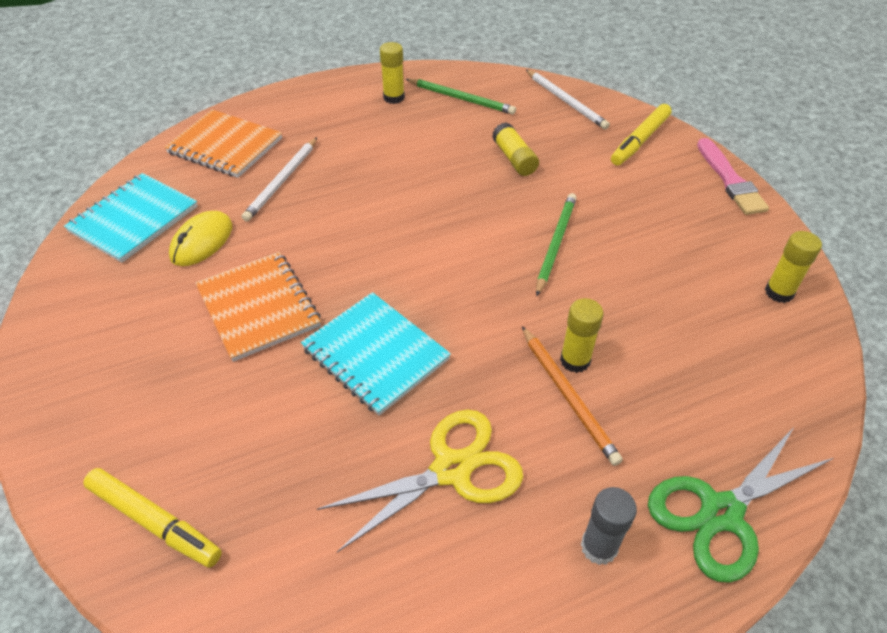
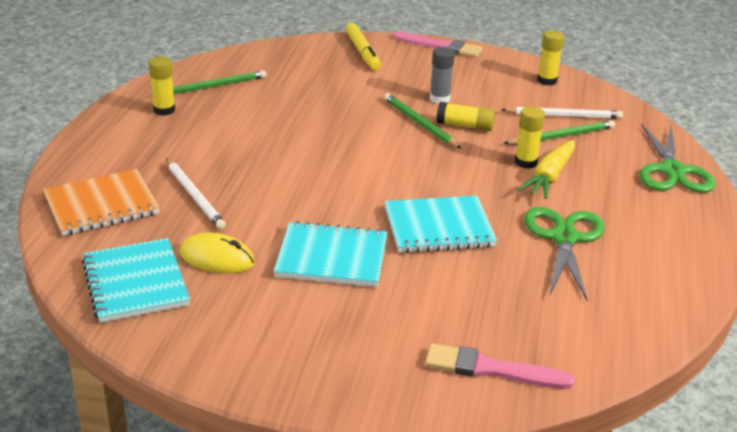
camera: 55 degrees left, 15 degrees down
(154, 522) = (492, 369): yellow marker -> pink brush
(202, 241) = (217, 258): yellow mouse -> yellow mouse turned 45 degrees counterclockwise
(258, 307) = (332, 257): orange notebook -> turquoise notebook
(451, 470) = (564, 238): yellow scissors -> green scissors
(514, 159) = (314, 99): yellow glue stick -> yellow glue stick (465, 126)
(566, 101) = (281, 54): white pencil -> white pencil (563, 115)
(568, 395) = (549, 177): orange pencil -> yellow carrot
(599, 547) = (660, 215): grey glue stick -> grey glue stick (439, 99)
(669, 363) = (561, 136): none -> green pencil

